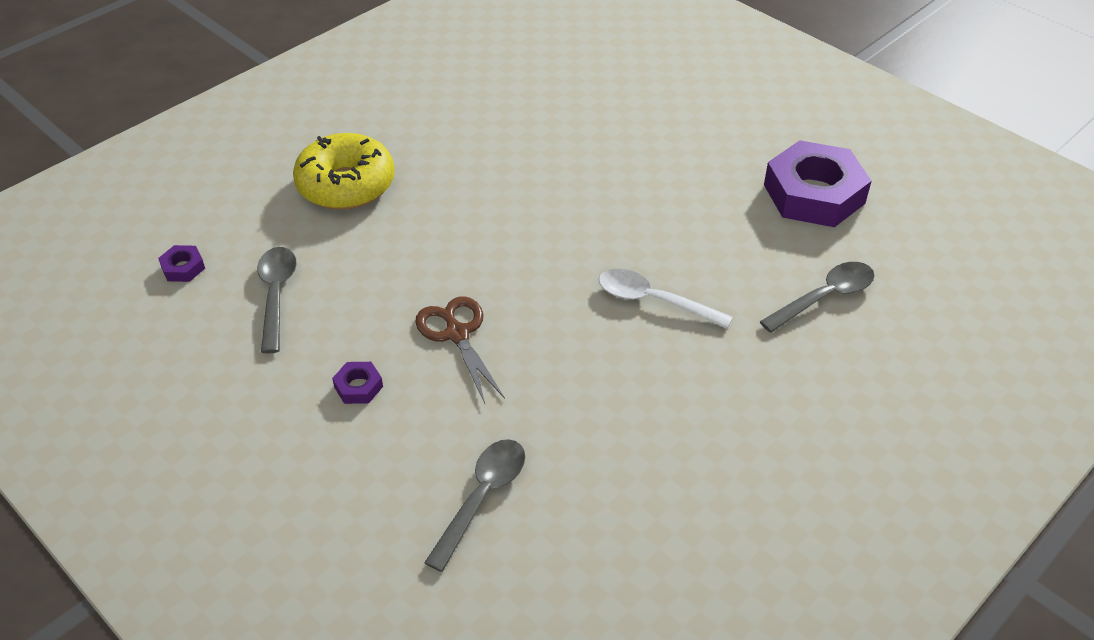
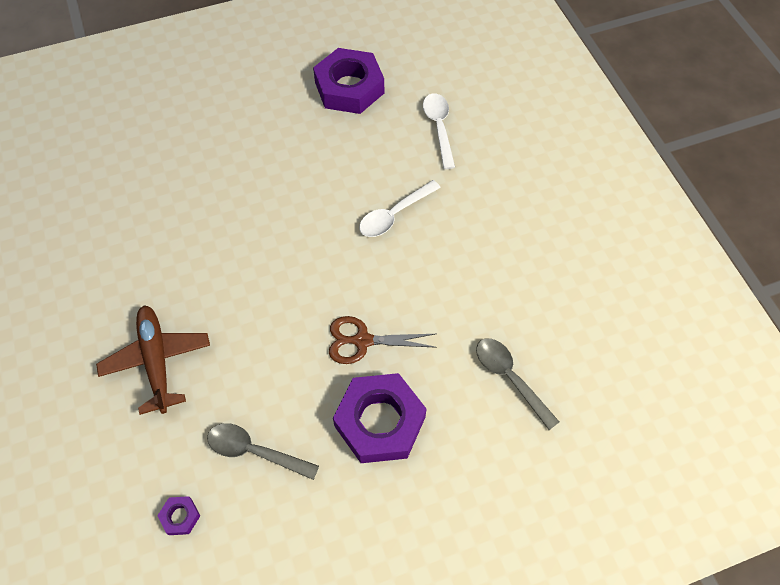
camera: 65 degrees left, 15 degrees up
(346, 185) = (157, 361): yellow donut -> brown plane
(358, 387) = (380, 422): purple nut -> purple nut, size x2.44
(824, 297) = (439, 128): grey spoon -> white spoon

